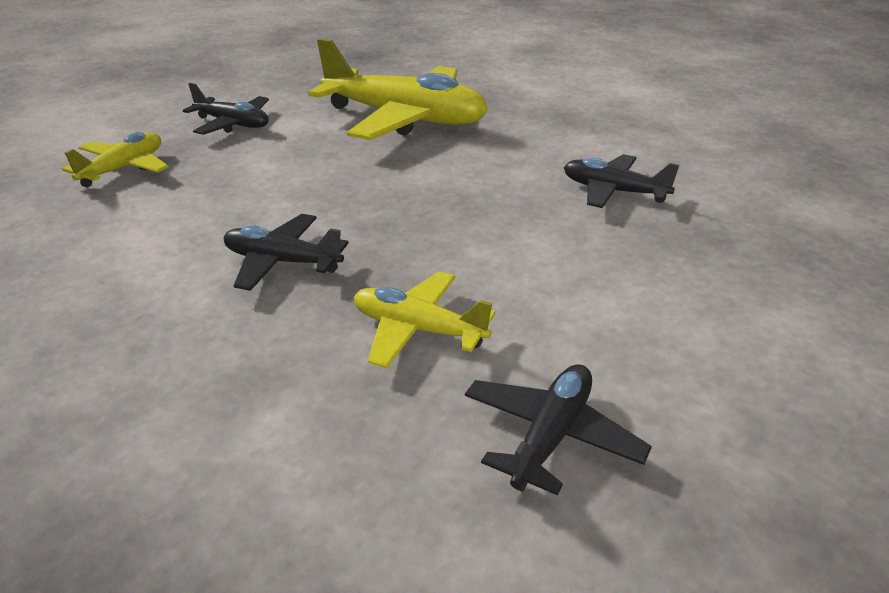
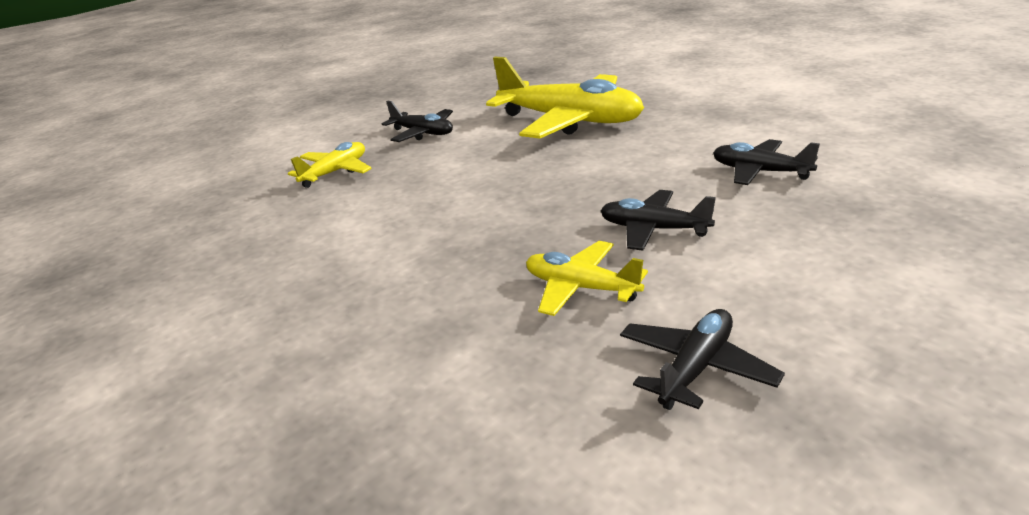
camera: 10 degrees right, 5 degrees down
(282, 262) = (466, 239): black plane -> black plane (653, 229)

